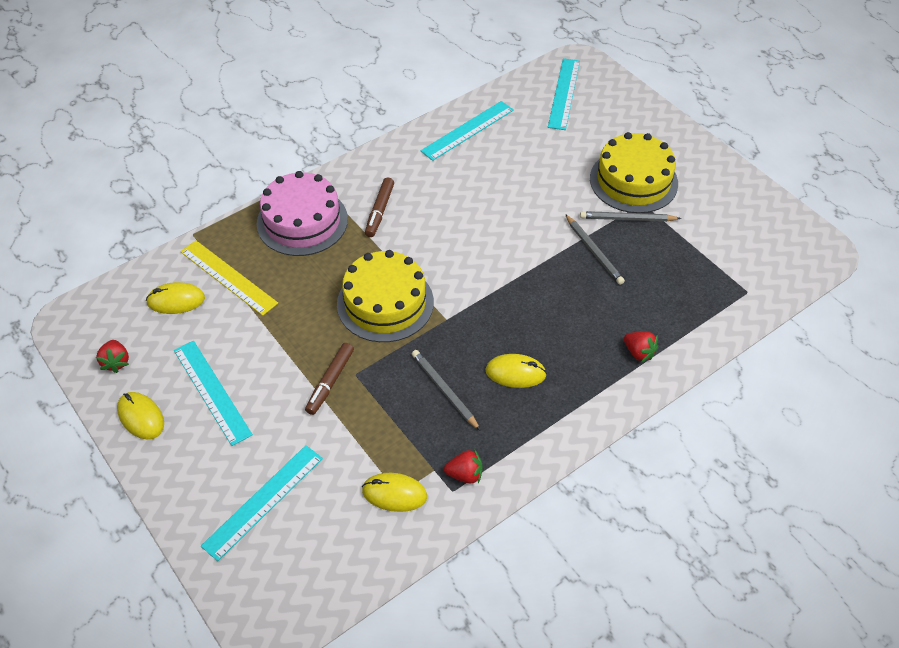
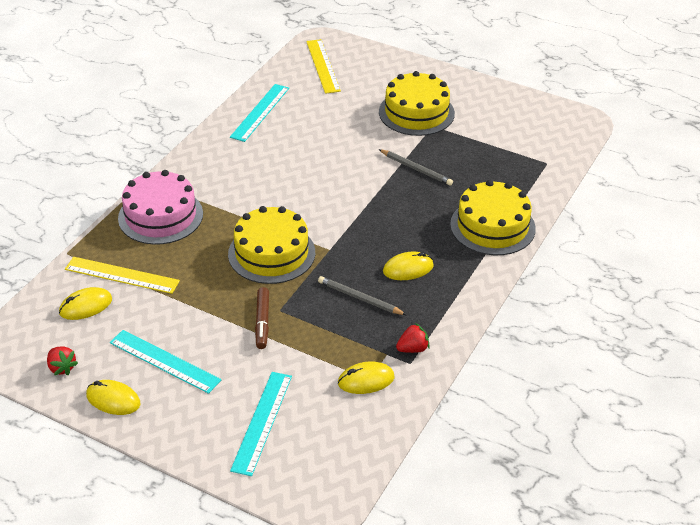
camera: 25 degrees left, 10 degrees down
(379, 211) = (223, 190): brown marker -> none
(564, 93) = (323, 66): turquoise ruler -> yellow ruler
(627, 219) = (428, 140): grey pencil -> none
(639, 352) = (492, 226): red strawberry -> yellow cake

